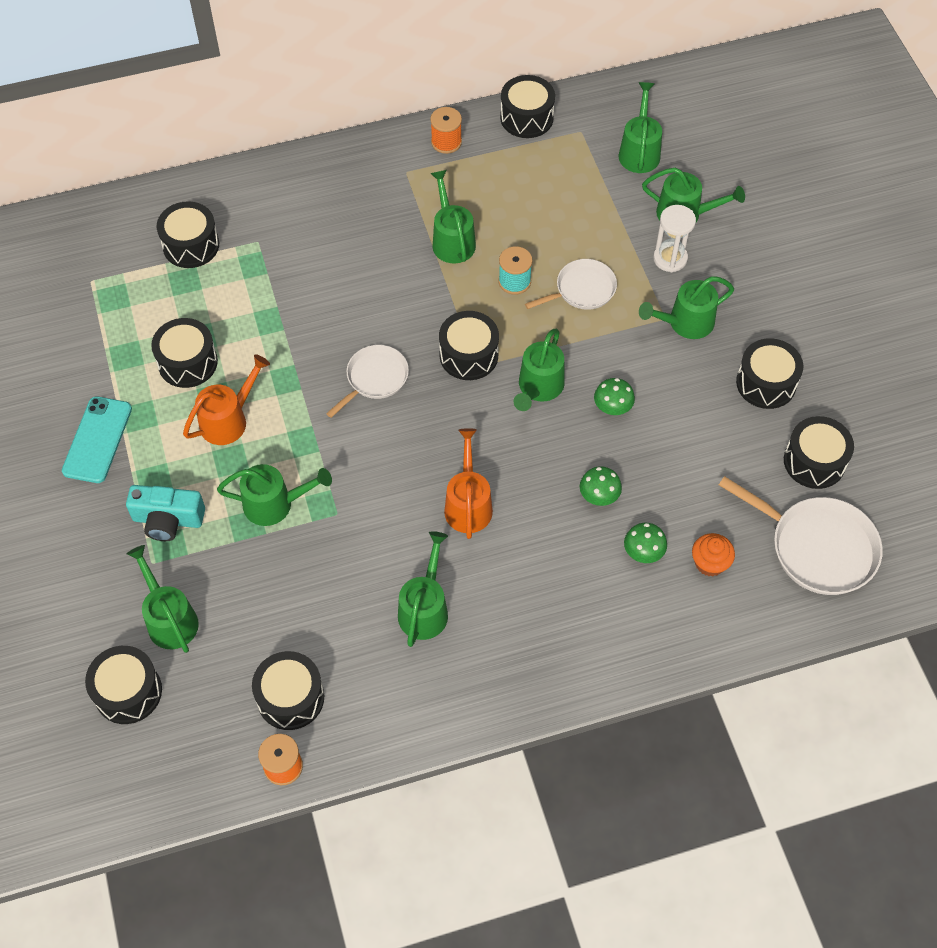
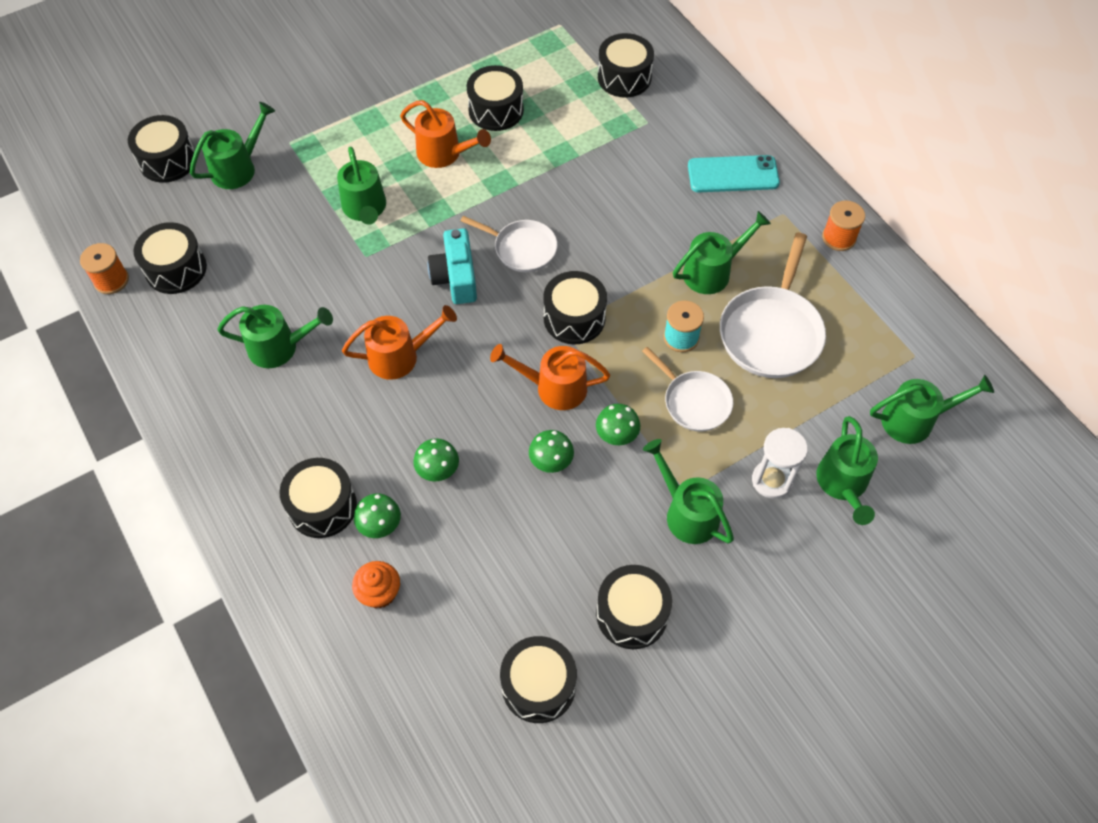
camera: 75 degrees right, 0 degrees up
(97, 440) = (399, 74): turquoise phone -> turquoise phone (733, 174)
(168, 520) = (332, 141): turquoise camera -> turquoise camera (455, 277)
(526, 118) = (908, 301): black drum -> black drum (322, 506)
(538, 388) = (553, 387): green watering can -> orange watering can
(599, 353) = (617, 434): none -> green mushroom
(817, 547) = (423, 706): white pan -> white pan (771, 332)

